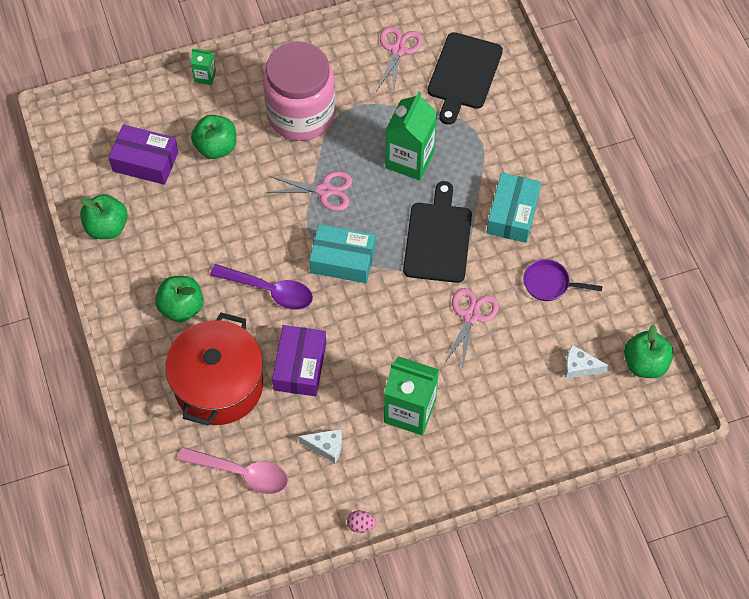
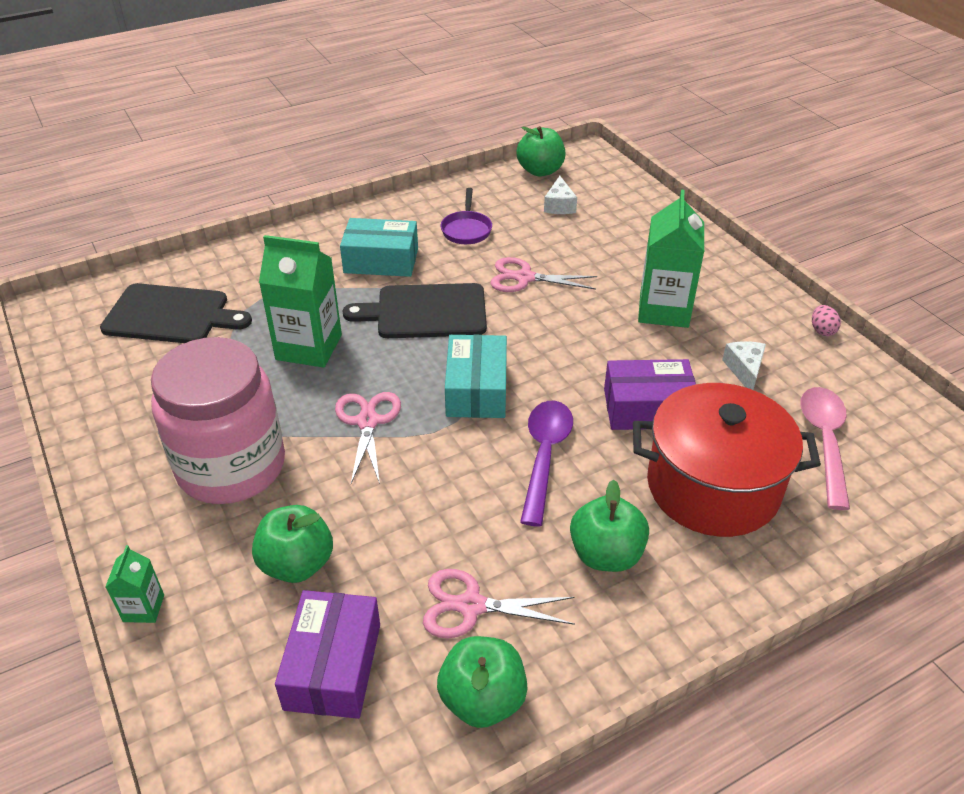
camera: 100 degrees left, 20 degrees down
(398, 50) = (120, 379): pink scissors -> pink scissors (471, 606)

